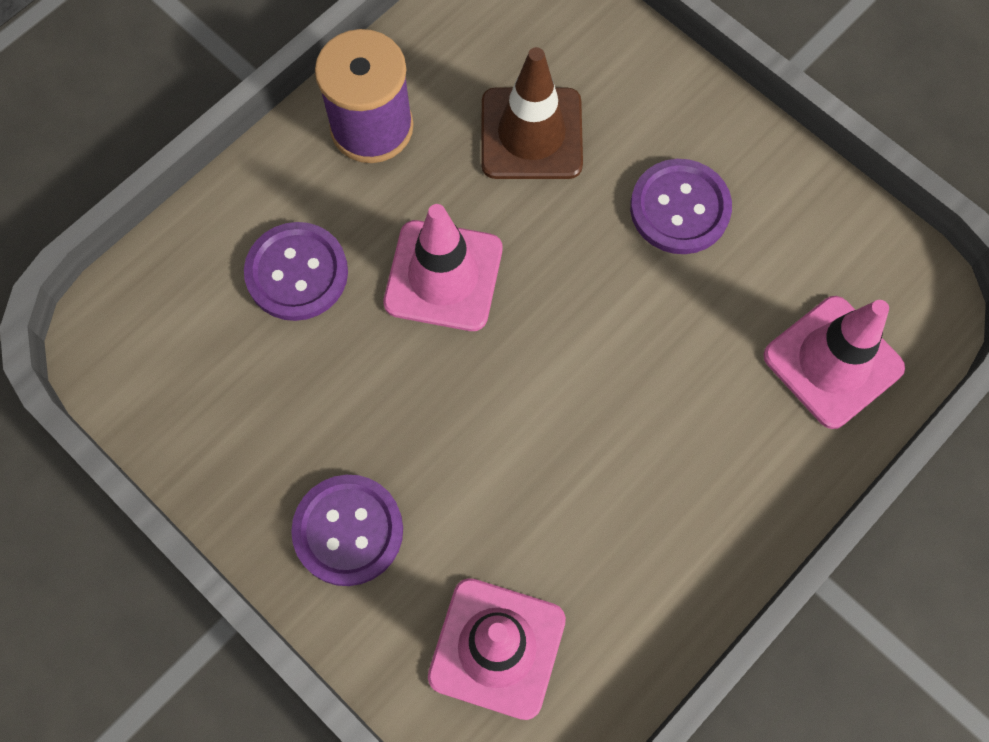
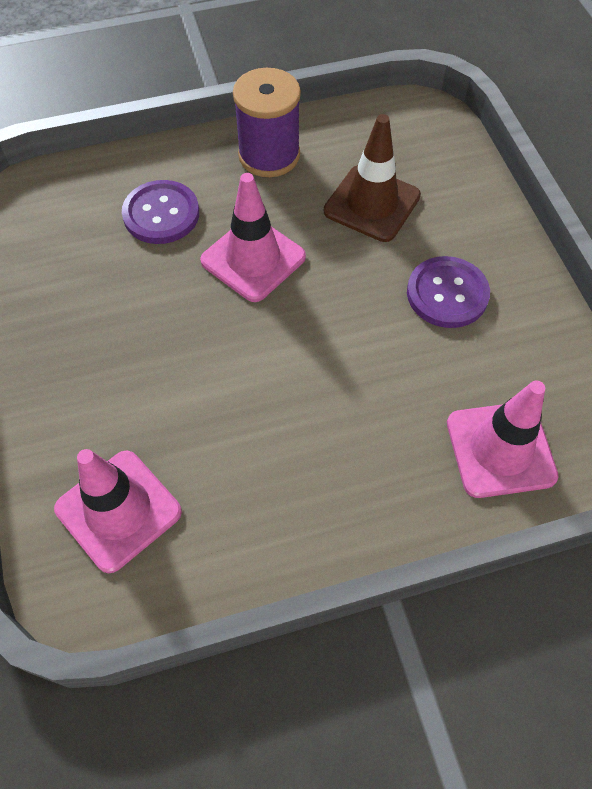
camera: 30 degrees right, 10 degrees down
(348, 531) = (77, 380): purple button -> none

